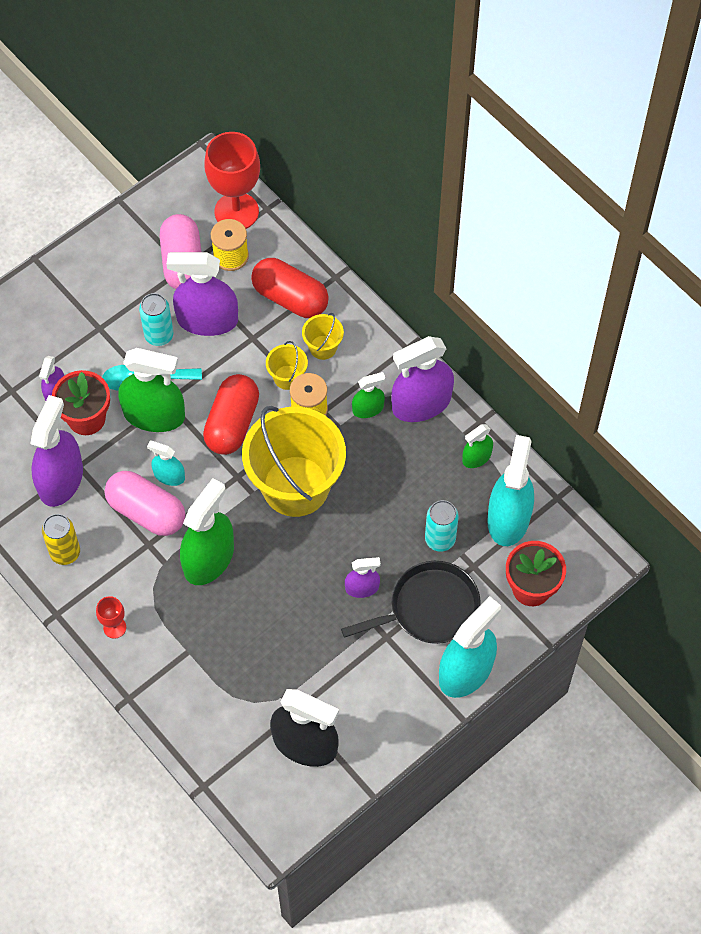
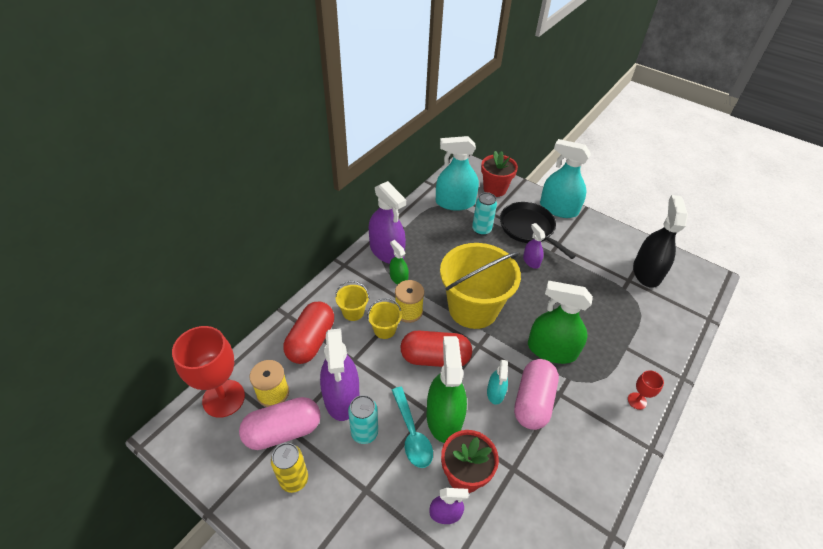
camera: 105 degrees left, 15 degrees down
(60, 479) = (532, 481): purple spray bottle -> none
(65, 553) = (596, 457): yellow can -> yellow can (294, 479)
(476, 457) = (418, 220): green spray bottle -> none

